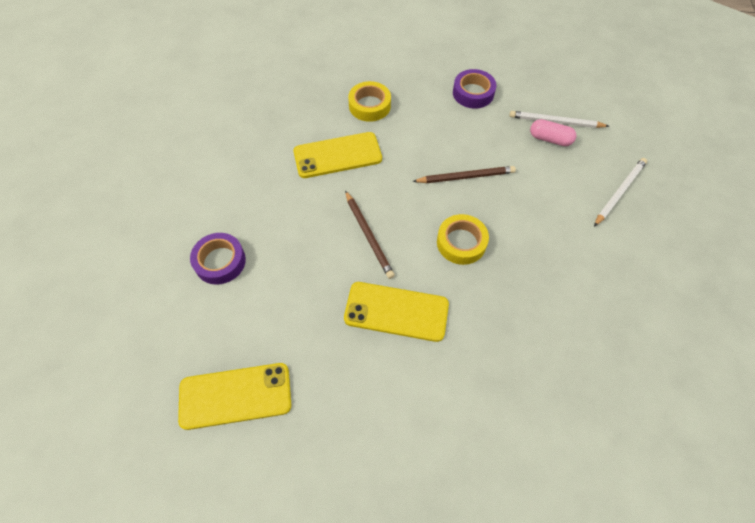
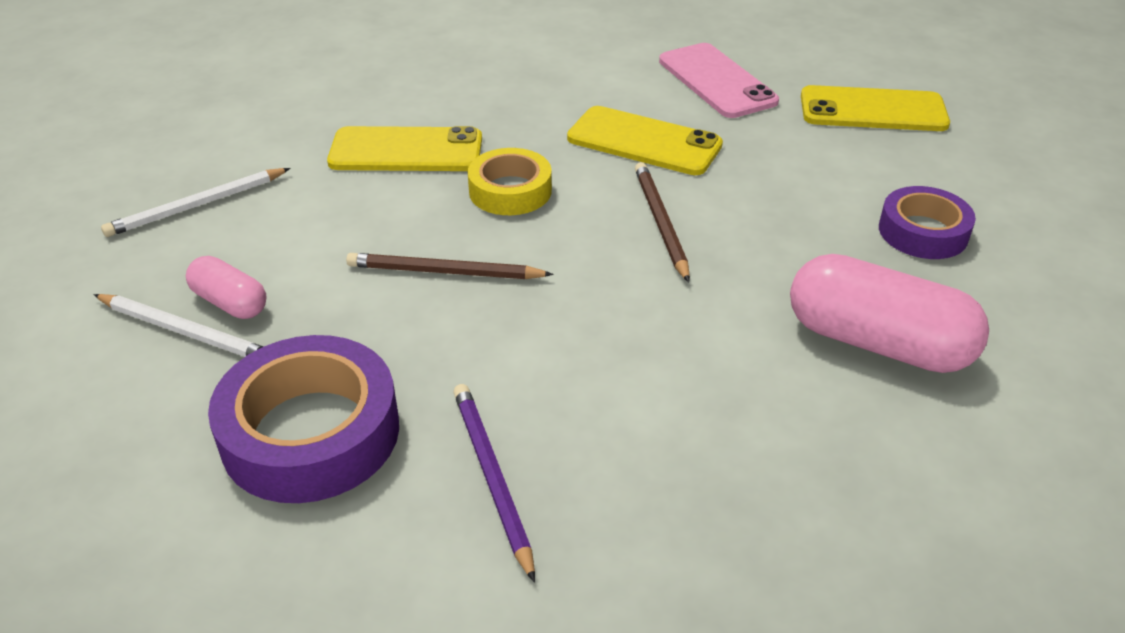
camera: 165 degrees left, 20 degrees down
(254, 179) = (877, 343): none -> pink capsule
(337, 155) = (691, 355): yellow phone -> yellow phone (406, 151)
(359, 410) = (716, 81): none -> pink phone
(369, 106) = (585, 453): yellow tape -> none
(400, 91) = (491, 477): none -> purple pencil
(473, 93) = (311, 433): purple tape -> purple tape, size x1.62

